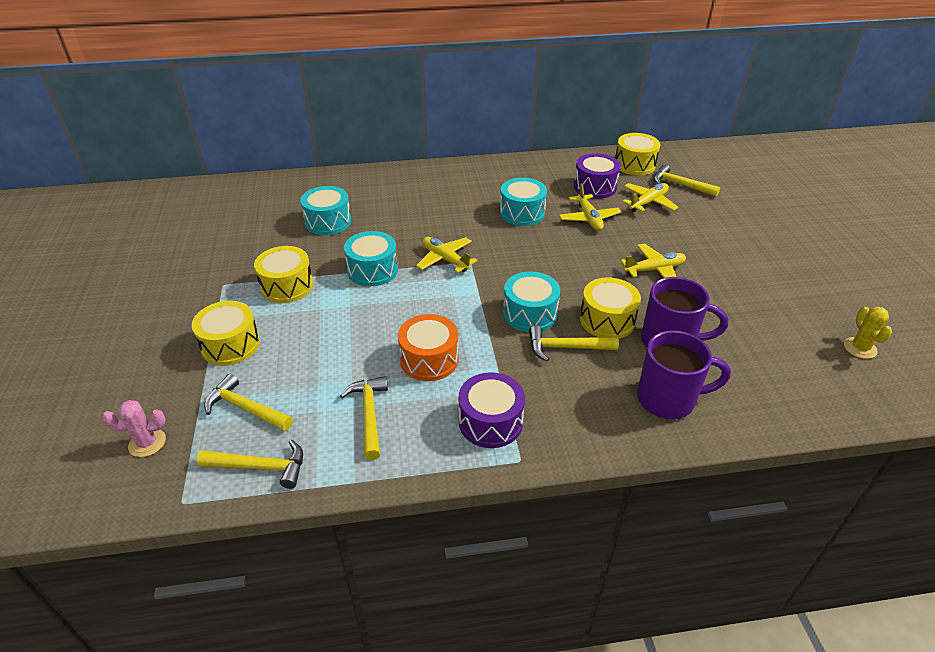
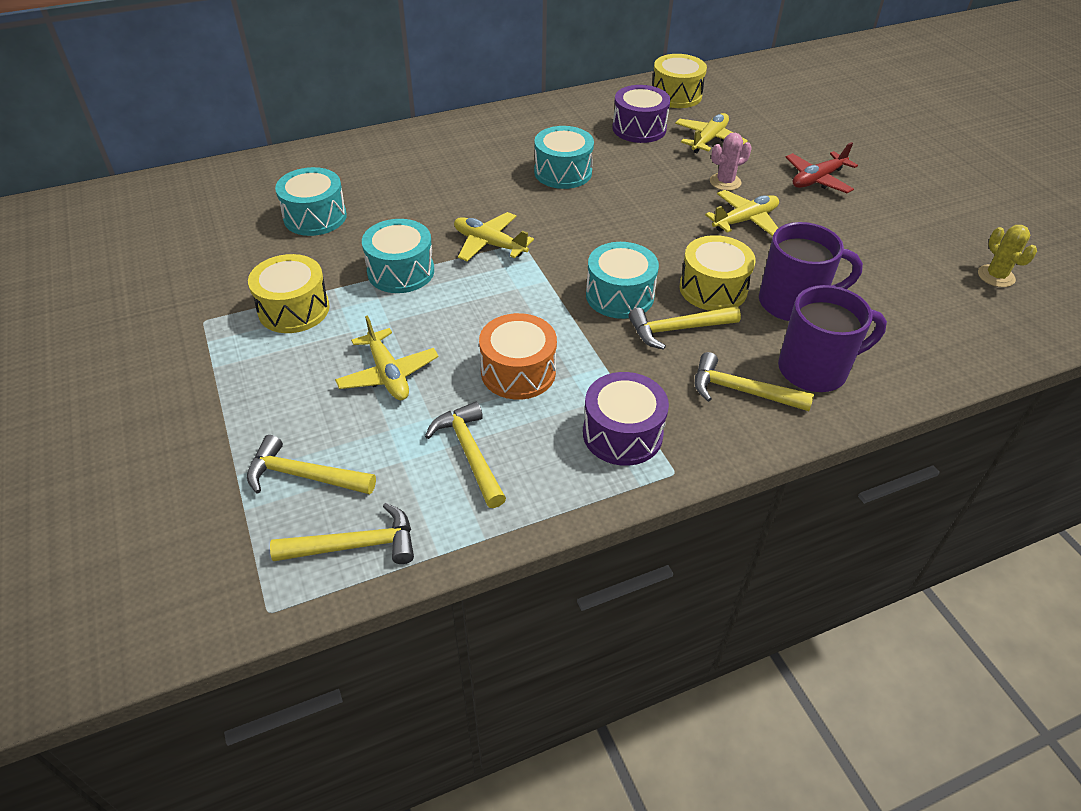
camera: 15 degrees left, 5 degrees up
(147, 443) = (186, 546): pink cactus -> pink cactus (725, 182)
(231, 345) = (248, 398): yellow drum -> none
(588, 218) = (646, 168): yellow plane -> yellow plane (388, 374)
(680, 185) = (738, 114): yellow hammer -> yellow hammer (741, 391)
(728, 245) = (817, 179): none -> red plane

